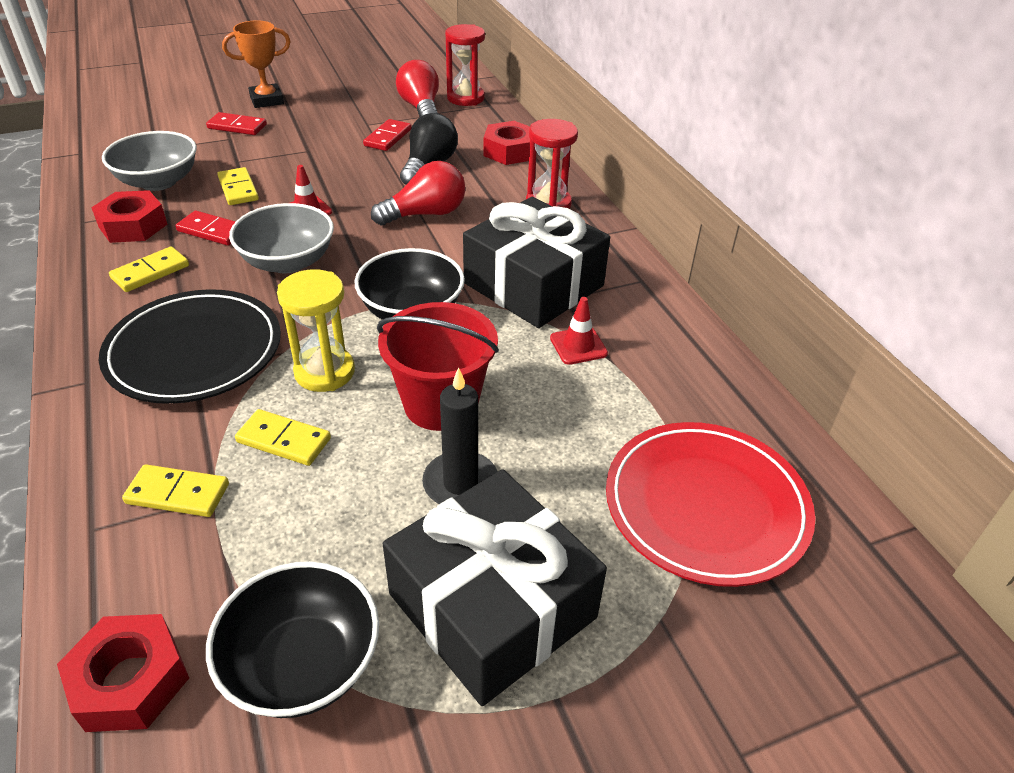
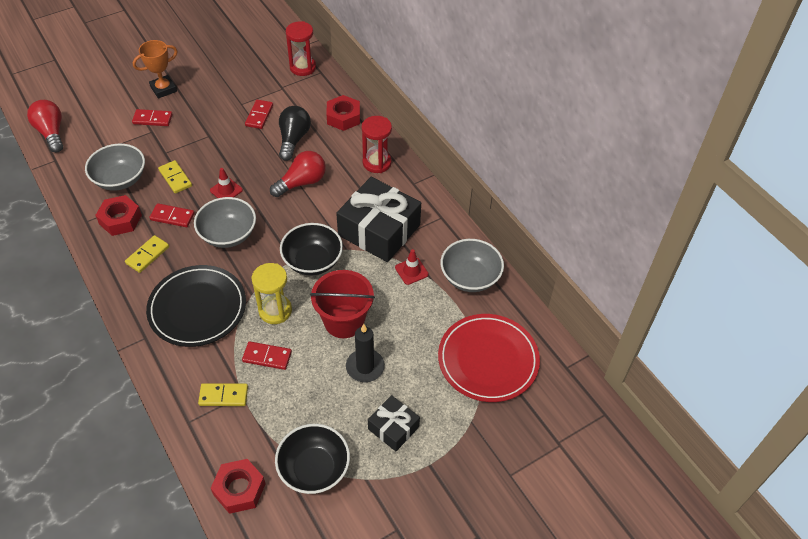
camera: 10 degrees left, 10 degrees up
(283, 440) = (267, 357): yellow domino -> red domino
(421, 108) = (274, 82): red light bulb -> red light bulb (51, 133)
(492, 606) = (393, 428): black gift -> black gift, size x0.52
(682, 368) = (470, 277): none -> grey bowl

